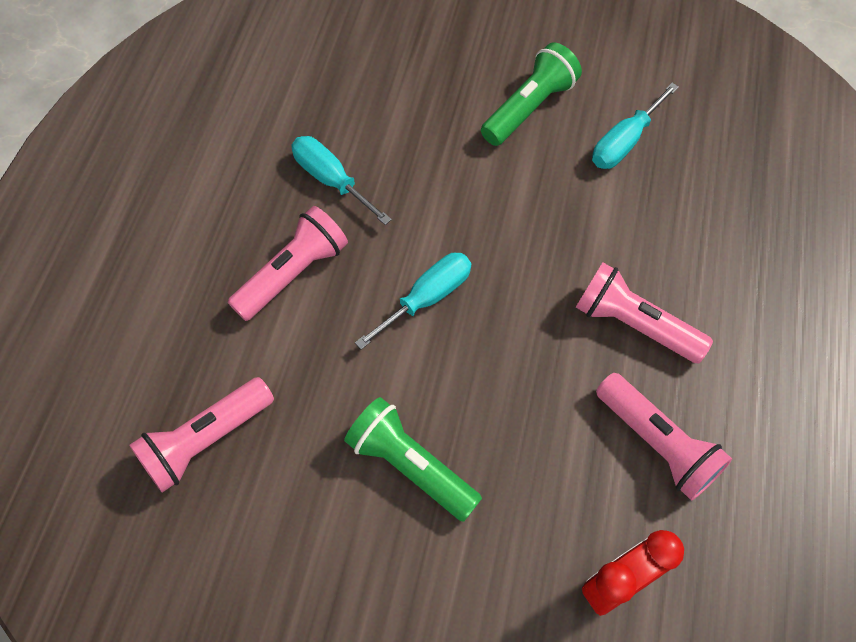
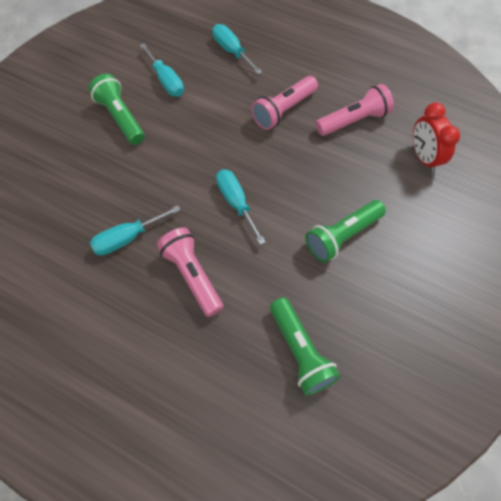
camera: 75 degrees left, 0 degrees up
(205, 441) = (300, 351): pink flashlight -> green flashlight
(731, 215) = (232, 51): none -> turquoise screwdriver

